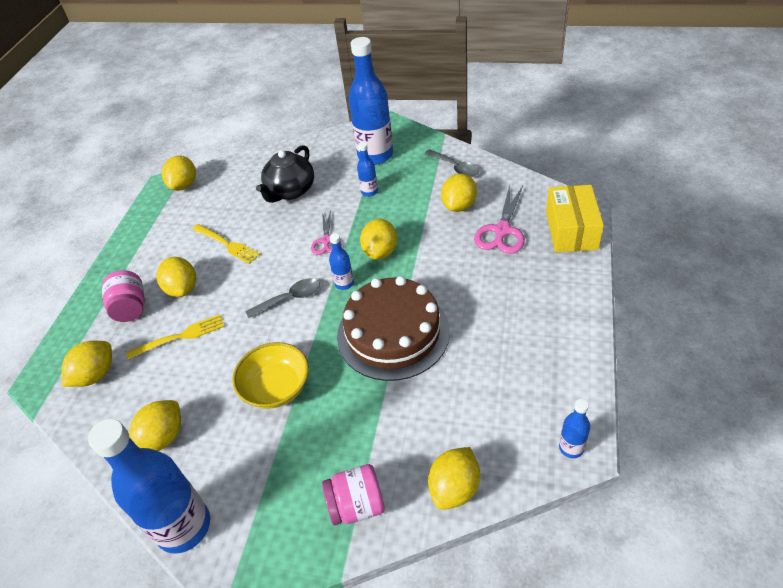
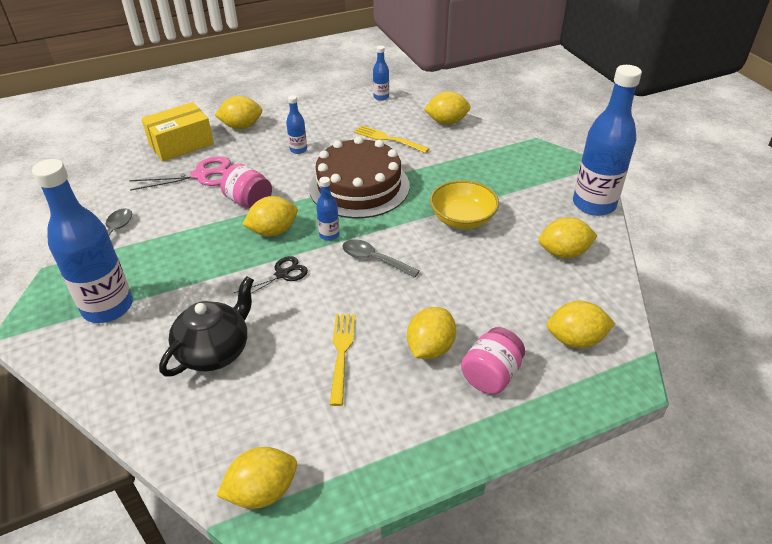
camera: 130 degrees left, 5 degrees down
(180, 336) = (480, 307): yellow fork -> yellow fork (388, 139)
(290, 191) = (215, 351): black teapot -> black teapot turned 45 degrees counterclockwise
(326, 241) = (282, 274): pink scissors -> black scissors
(357, 505) = (496, 148): pink jar -> pink jar (249, 202)
(369, 192) = (184, 280): blue bottle -> blue bottle (298, 150)
(459, 206) = (177, 210): yellow lemon -> yellow lemon (241, 126)

